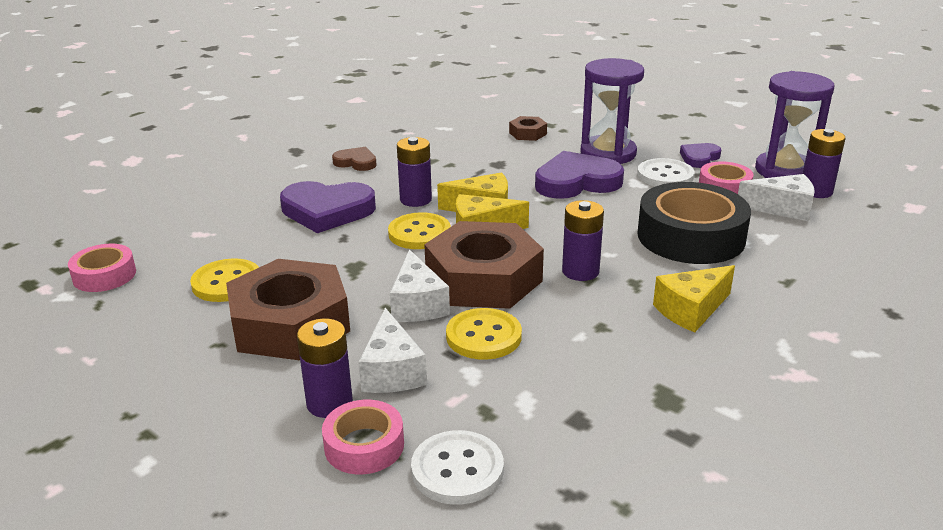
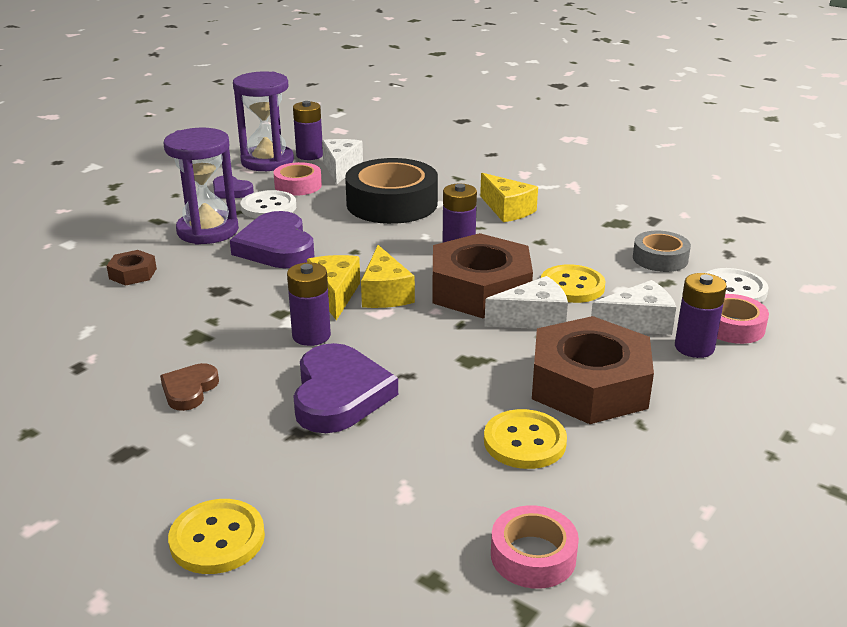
camera: 95 degrees left, 0 degrees up
(419, 233) = (394, 327): yellow button -> yellow button (217, 539)
(553, 418) = (660, 258): none -> grey tape

